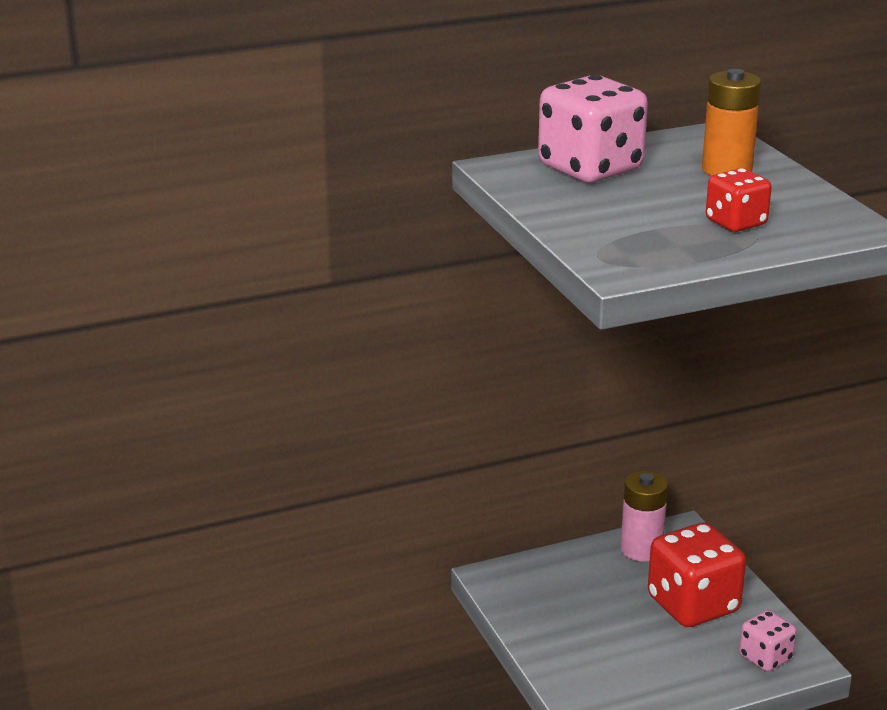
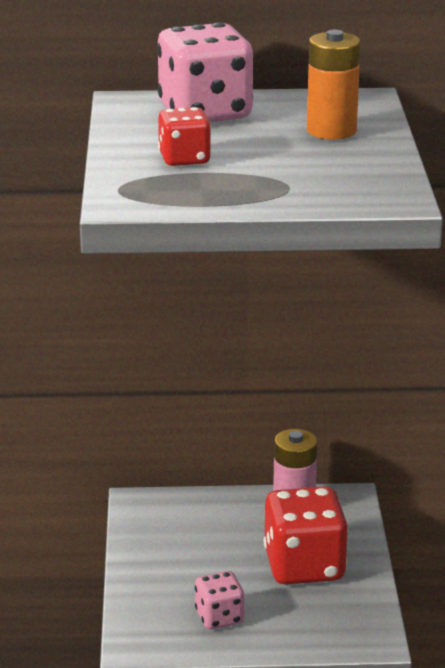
camera: 20 degrees right, 0 degrees up
(736, 223) = (279, 178): red dice -> red dice (184, 159)
(765, 658) = (336, 627): pink dice -> pink dice (219, 617)

